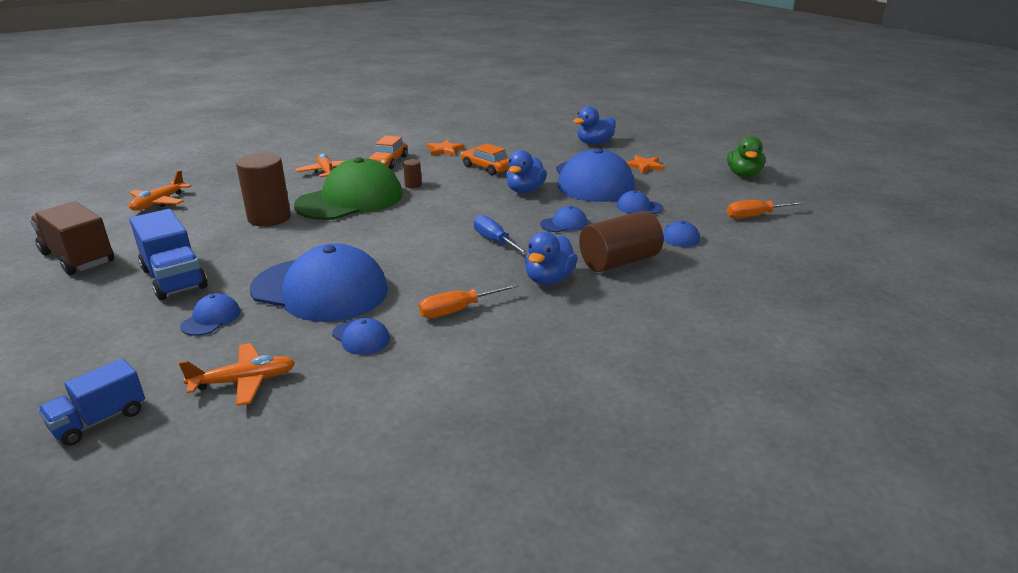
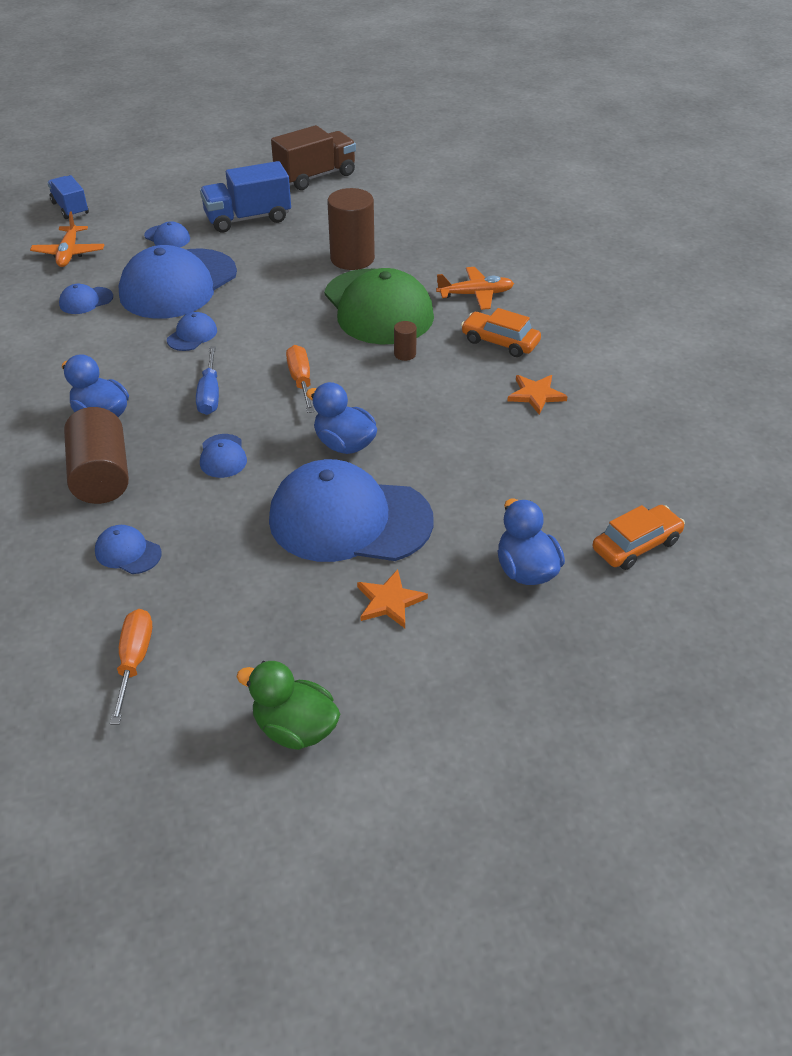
camera: 105 degrees right, 15 degrees up
(159, 202) = (424, 200): orange plane -> none
(458, 310) = (88, 352): orange screwdriver -> orange screwdriver (301, 381)
(486, 168) = (445, 424): orange car -> orange car (636, 545)
(495, 241) = (210, 394): blue screwdriver -> blue screwdriver turned 105 degrees clockwise
(639, 207) = (234, 540): blue cap -> blue cap (192, 335)

